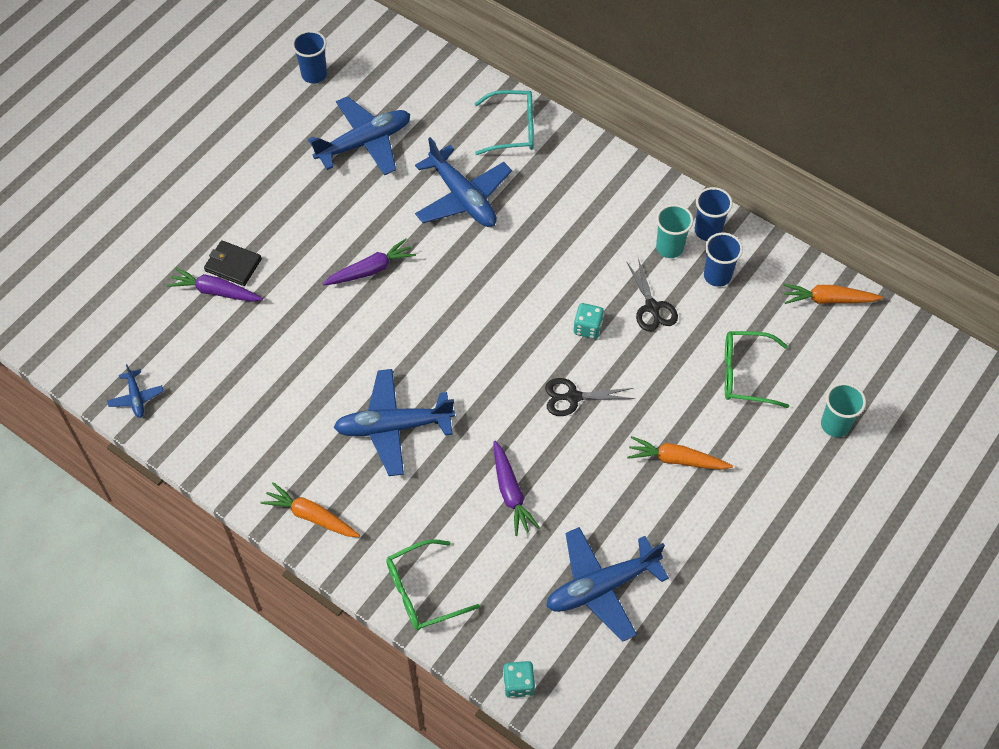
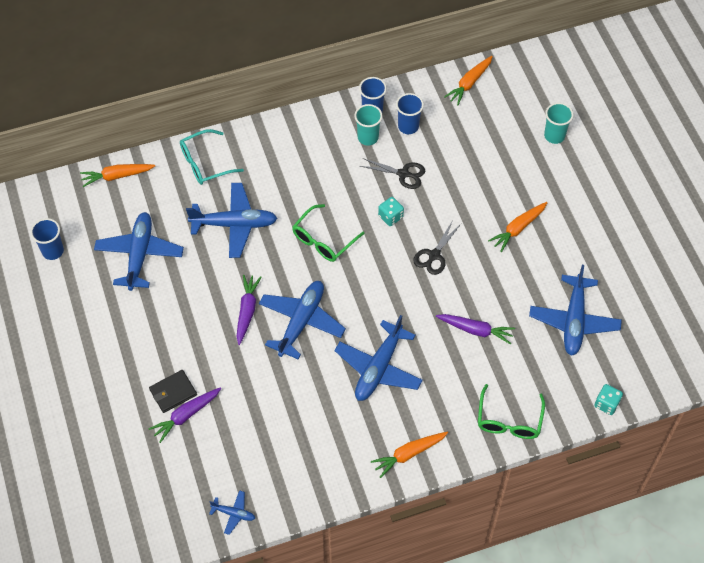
camera: 55 degrees left, 0 degrees up
(395, 324) = (301, 322): none -> blue plane
(438, 70) = (117, 176): none -> orange carrot
(513, 129) = (205, 163): turquoise glasses -> turquoise glasses turned 150 degrees counterclockwise
(745, 374) = (487, 157): green glasses -> green glasses (323, 240)

